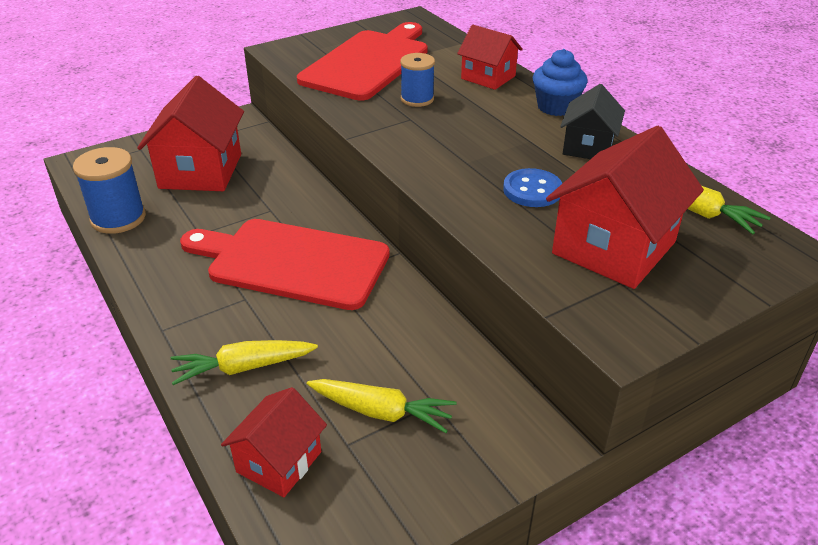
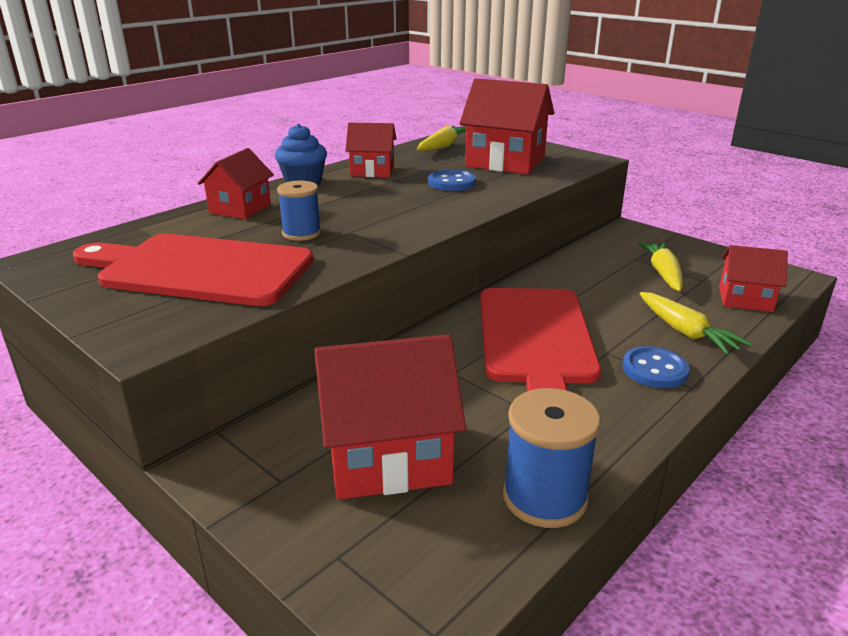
camera: 105 degrees left, 10 degrees down
(200, 317) = (654, 370): none -> blue button
(588, 147) = (372, 171): black house -> red house

